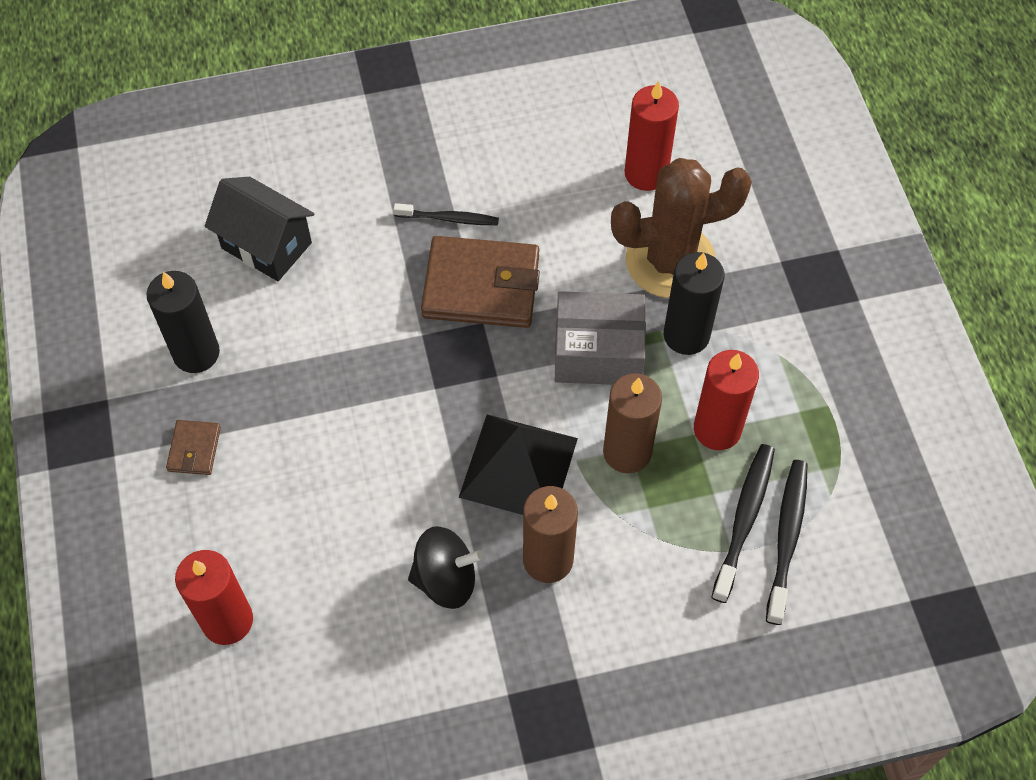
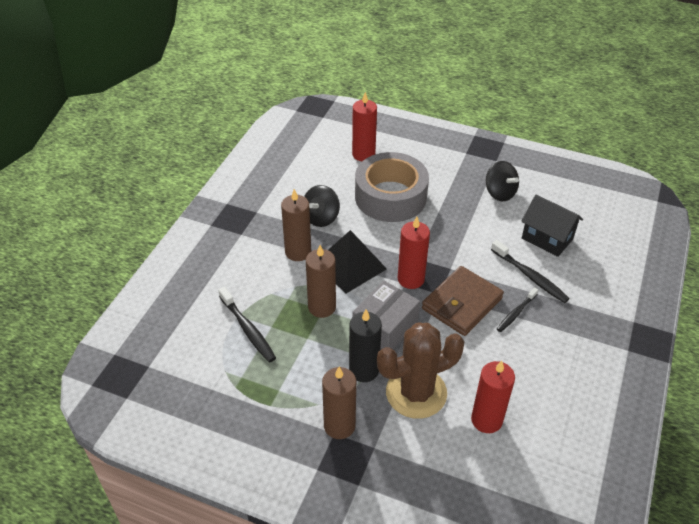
camera: 125 degrees right, 15 degrees down
(194, 449) = (449, 174): brown wallet -> none
(196, 353) = (499, 193): black candle -> black spinning top
(266, 245) = (547, 238): black house -> black house turned 60 degrees clockwise
(317, 505) = (390, 197): none -> grey tape
(670, 261) = (416, 393): brown cactus -> brown cactus turned 45 degrees clockwise
(717, 429) = (301, 349): red candle -> red candle (411, 279)
(786, 312) = (339, 426): none -> brown candle
(786, 538) = (223, 339): black toothbrush -> black toothbrush (530, 276)

